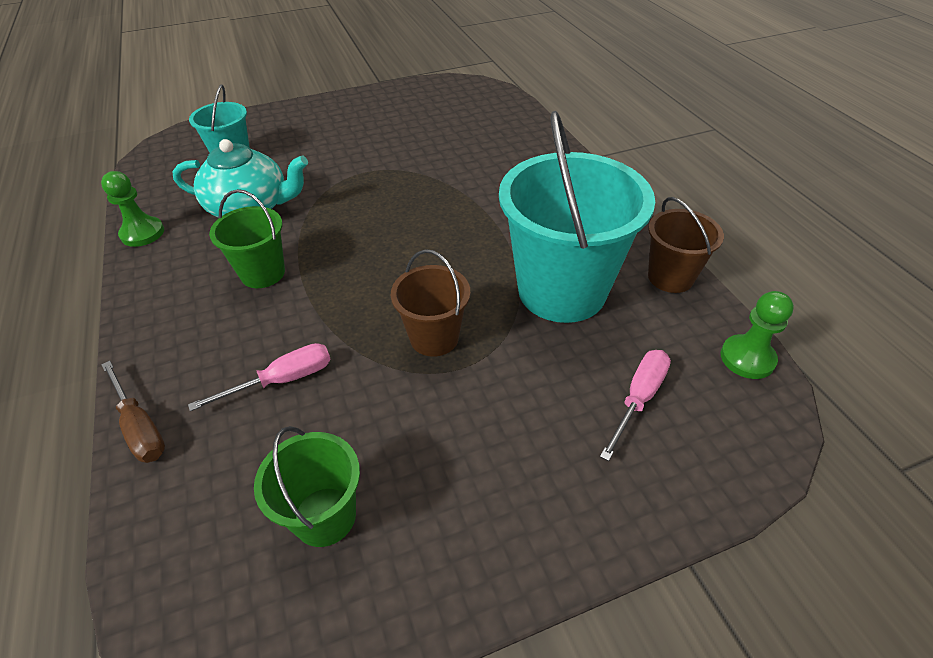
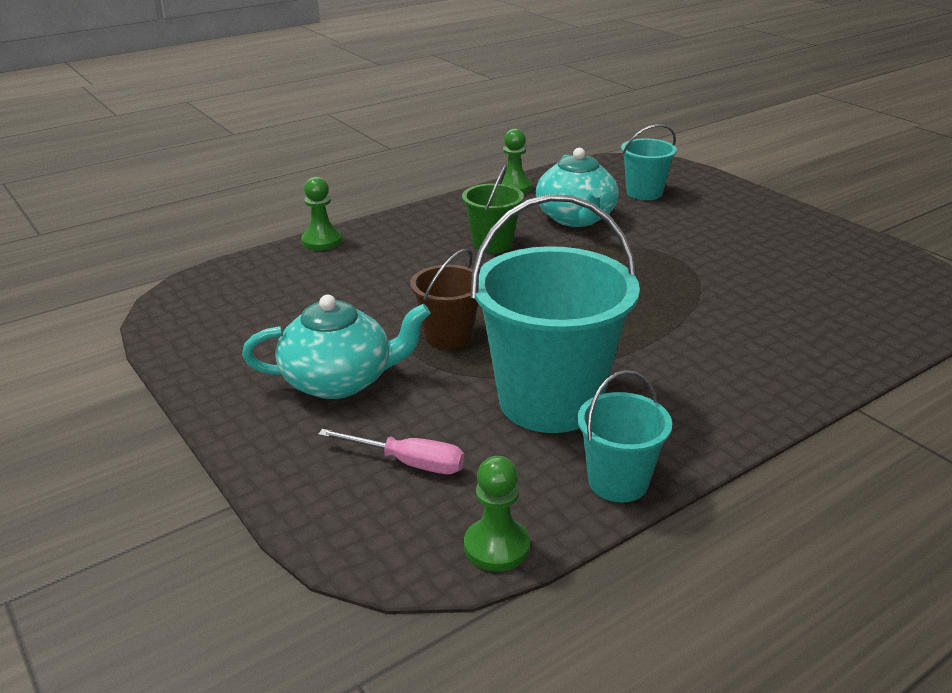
camera: 75 degrees right, 15 degrees down
(140, 427) = (322, 241): brown screwdriver -> green pawn
(282, 380) = (377, 279): pink screwdriver -> none
(325, 516) = (260, 322): green bucket -> none
(489, 439) = (340, 381): none -> turquoise teapot
(670, 277) = (618, 482): brown bucket -> turquoise bucket

